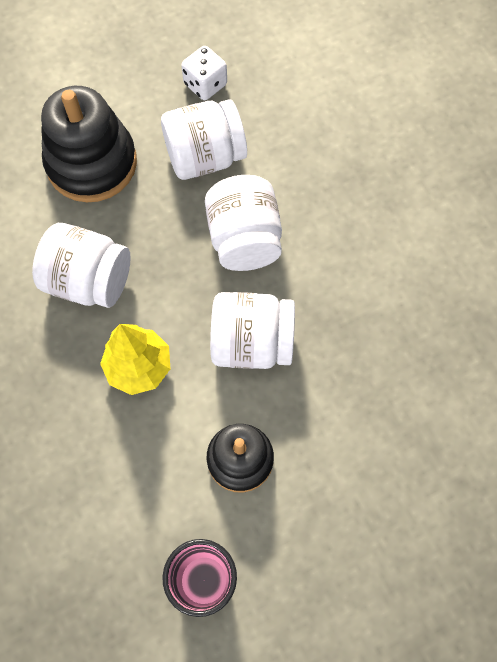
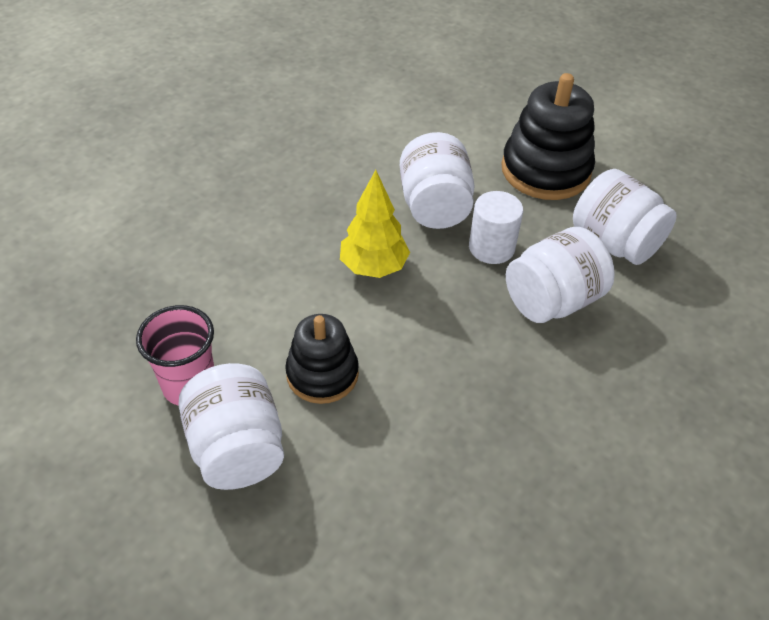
camera: 65 degrees right, 20 degrees down
(163, 257) = (491, 248): none -> white cylinder
(205, 84) = (689, 217): white dice -> none
(251, 343) = (447, 343): white jar -> white jar (237, 448)

